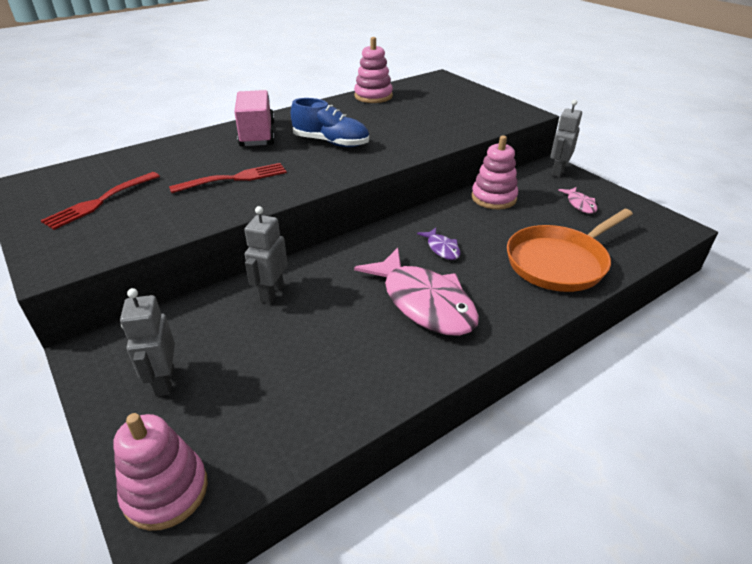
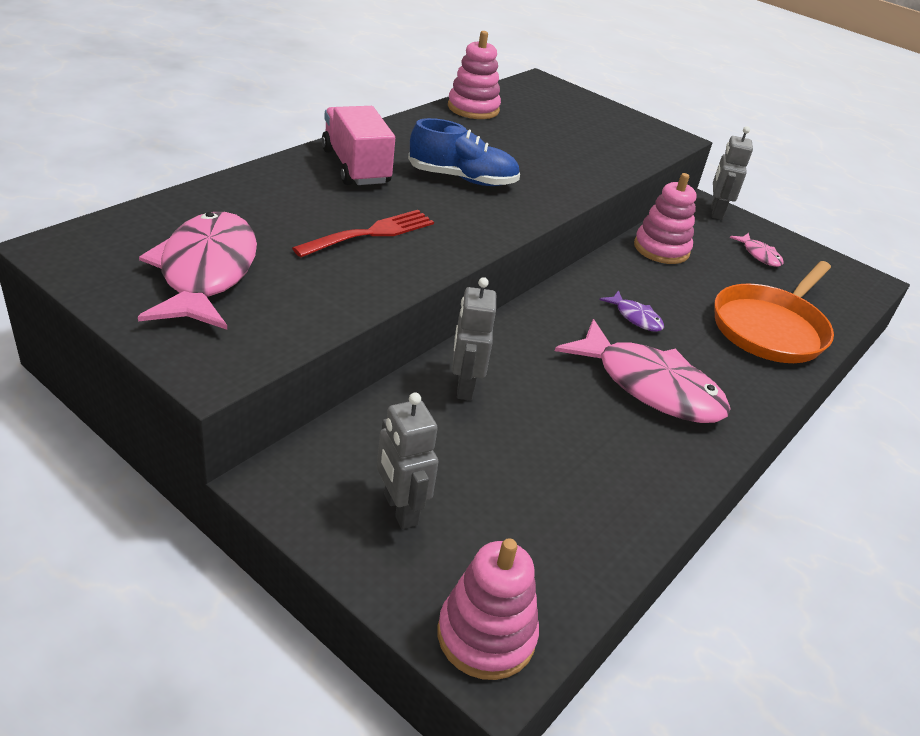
camera: 20 degrees left, 0 degrees up
(100, 202) = (206, 272): red fork -> pink fish

